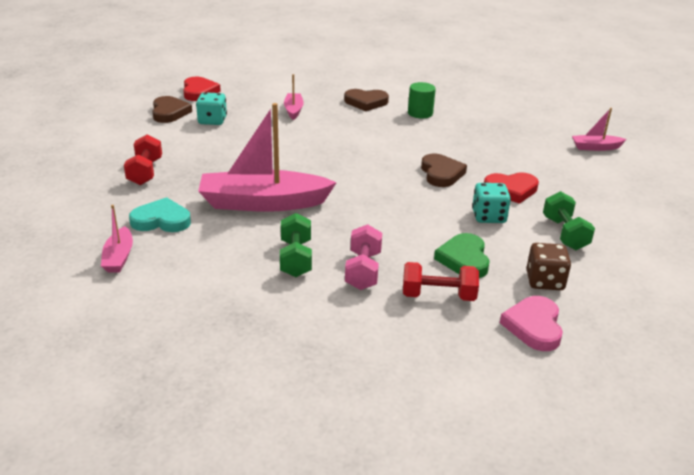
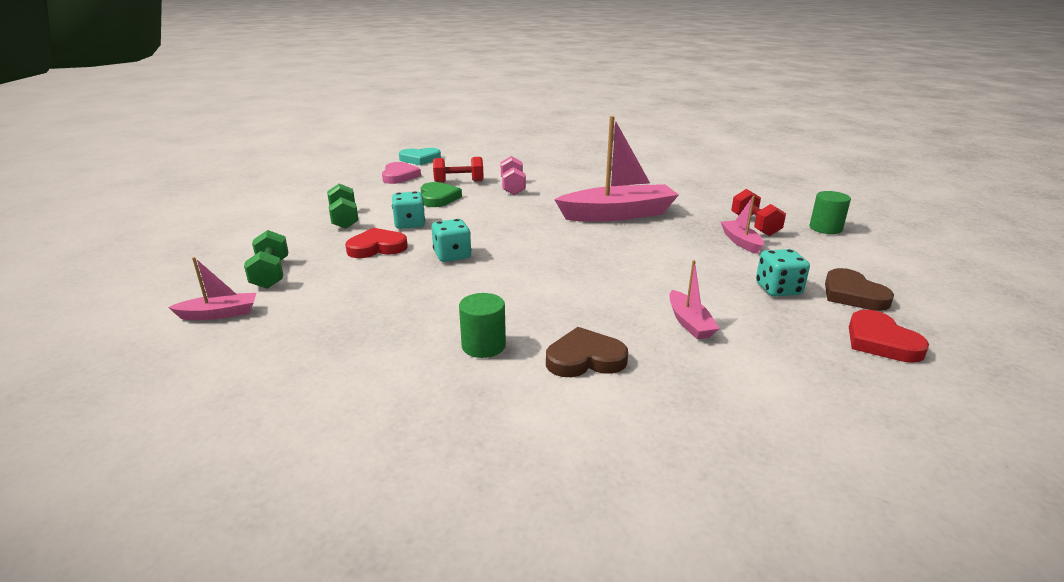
camera: 170 degrees right, 5 degrees down
(86, 161) = (825, 228): none -> green cylinder
(119, 257) = (683, 179): pink boat -> pink boat (741, 242)
(161, 220) = (685, 197): turquoise heart -> turquoise heart (420, 159)
(296, 258) = (563, 188): green dumbbell -> green dumbbell (271, 274)
(441, 173) = (452, 255): brown heart -> turquoise dice
(544, 281) = (380, 193): brown dice -> none

